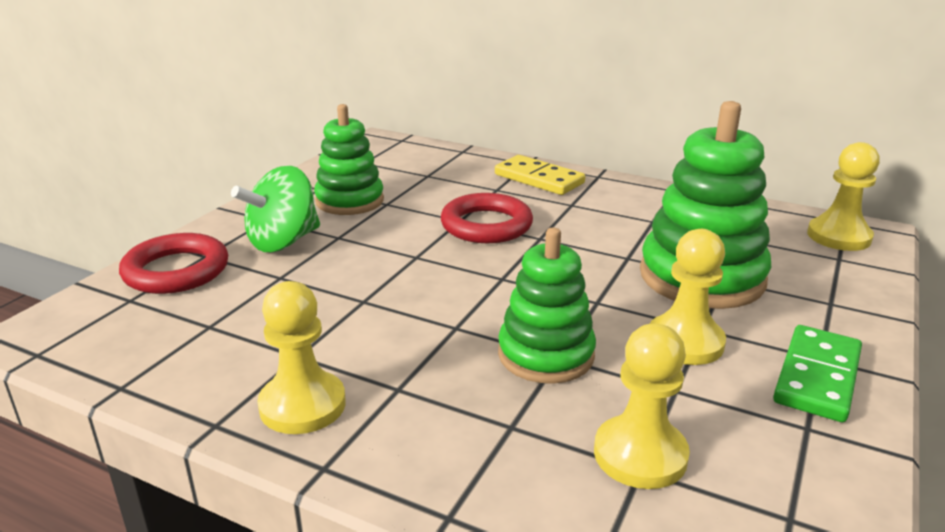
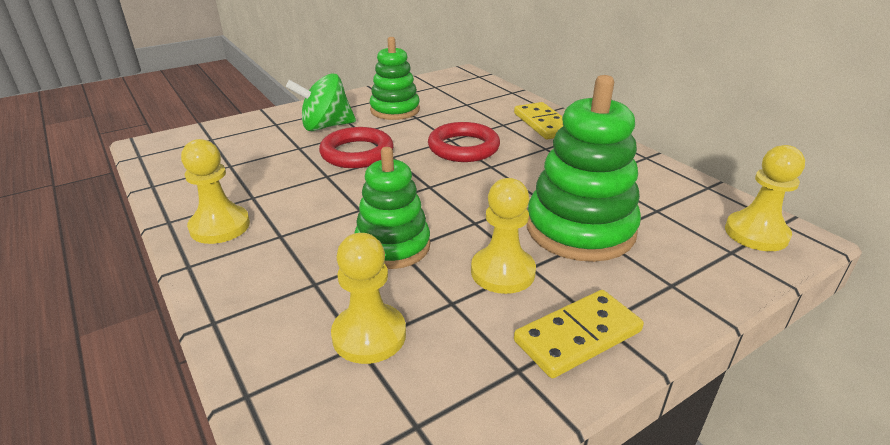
camera: 30 degrees right, 5 degrees up
(176, 271) = (251, 129): red ring -> red ring (357, 153)
(817, 376) = (577, 336): green domino -> yellow domino

